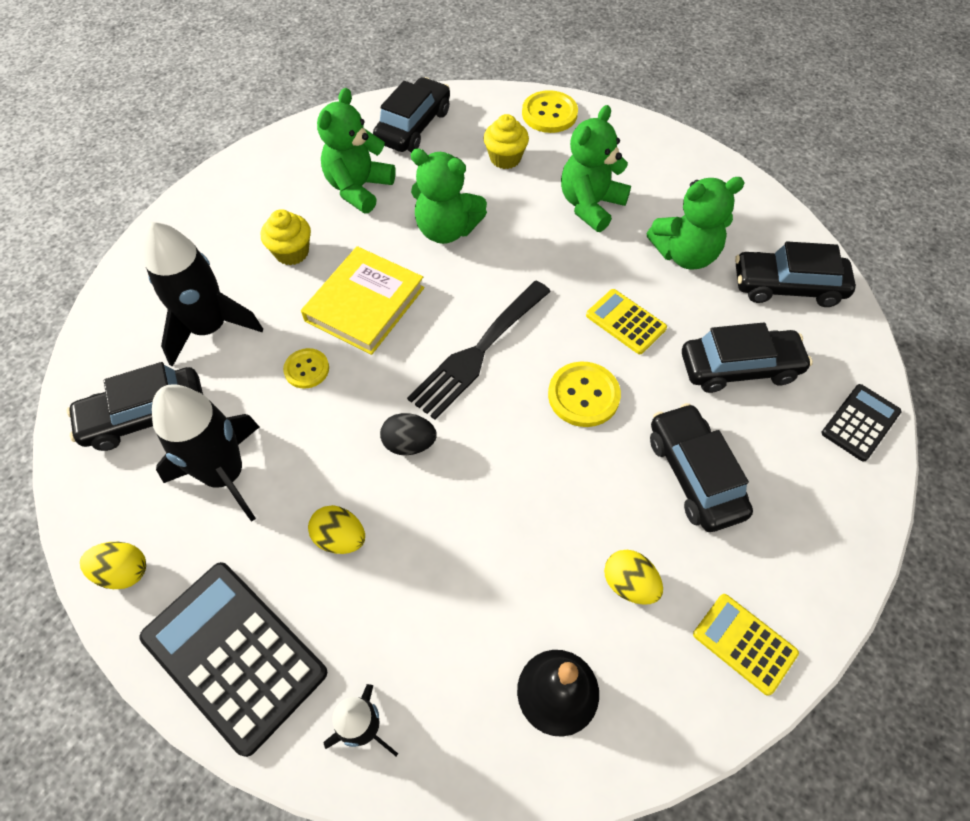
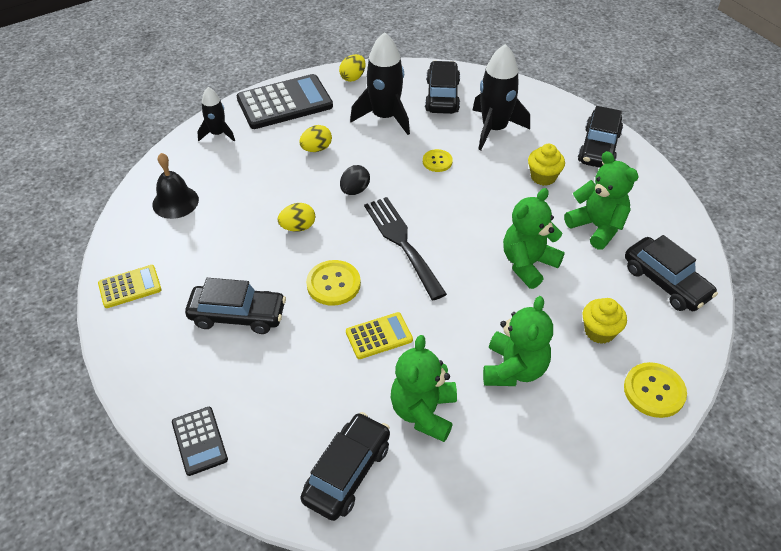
camera: 115 degrees right, 10 degrees down
(365, 304) = (476, 200): yellow book -> none
(590, 205) = (514, 369): green teddy bear -> green teddy bear turned 45 degrees clockwise
(629, 584) = (201, 252): yellow egg -> yellow egg (298, 227)
(739, 368) = (295, 388): black car -> black car (599, 148)

